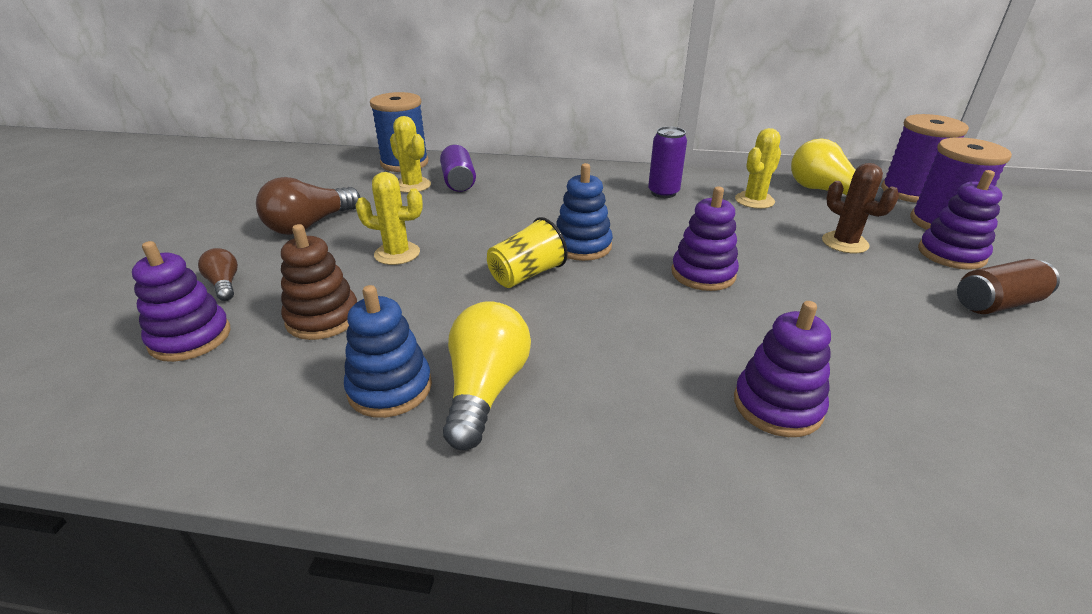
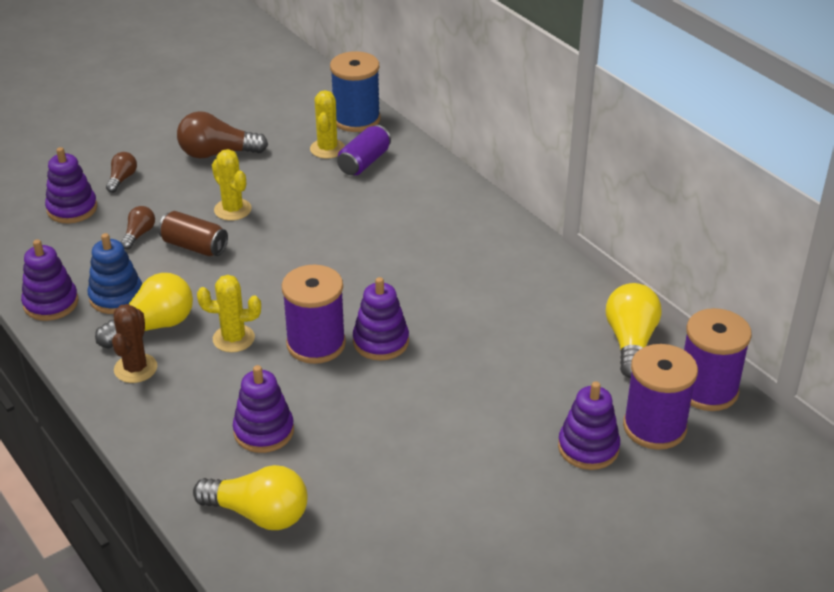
camera: 45 degrees right, 5 degrees up
(304, 450) = (51, 303): none -> purple stacking toy
(323, 318) = (139, 234): brown stacking toy -> brown light bulb
(526, 275) = (278, 273): yellow cup -> none
(582, 246) = (347, 273): blue stacking toy -> none
(663, 193) = (493, 262): purple can -> none
(663, 305) = (316, 344): none -> purple spool
(754, 200) = (548, 313): yellow cactus -> yellow cactus (233, 338)
(844, 243) = (530, 387): brown cactus -> brown cactus (135, 368)
(949, 492) = (259, 514): none -> yellow light bulb
(997, 304) = (523, 489): brown can -> brown can (194, 246)

